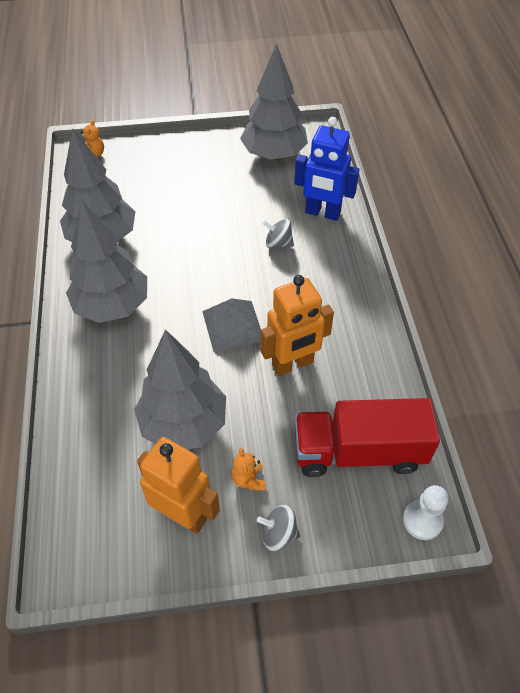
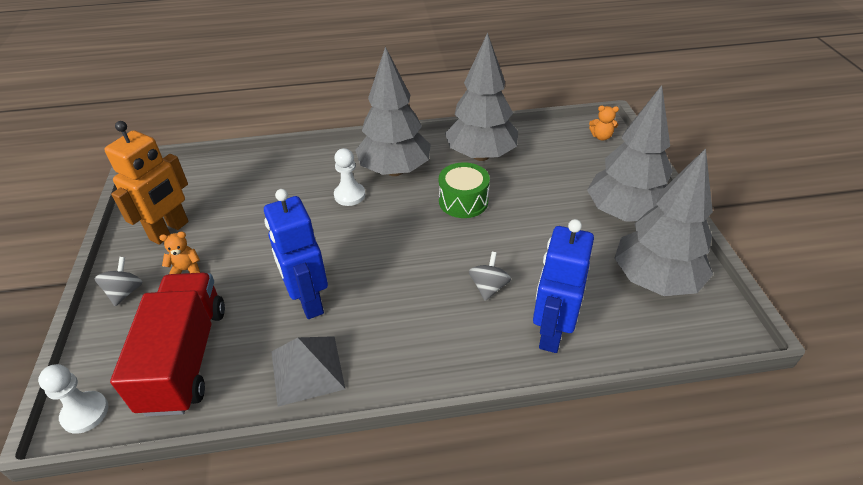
camera: 90 degrees right, 10 degrees down
(147, 343) = (349, 195): none -> white pawn
(171, 254) = (463, 201): none -> green drum
(184, 424) = (257, 225): grey tree -> grey tree (624, 214)
(233, 325) = (365, 252): grey pyramid -> grey pyramid (307, 369)
(293, 364) = (308, 302): orange robot -> blue robot

